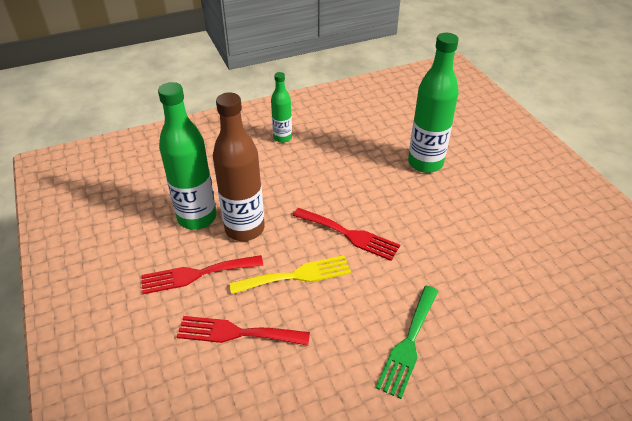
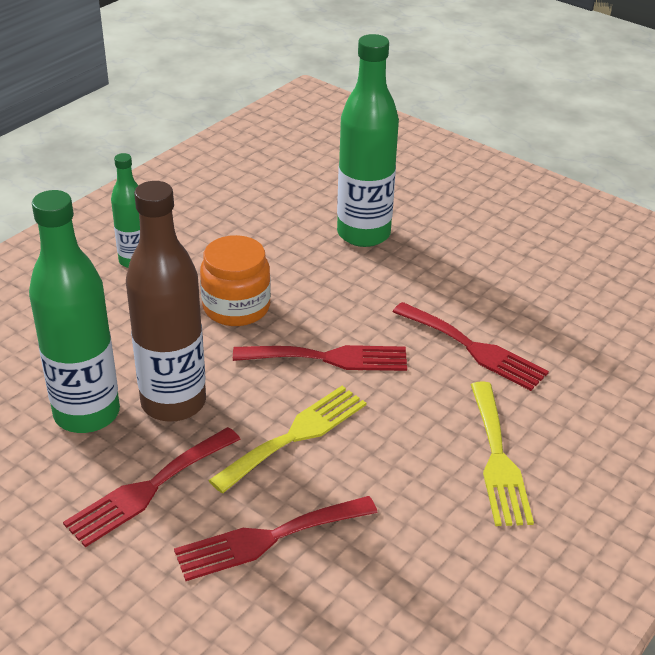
camera: 30 degrees left, 5 degrees down
(318, 184) = (236, 307): none -> orange jar
(408, 343) = (498, 459): green fork -> yellow fork
(444, 262) = (474, 348): none -> red fork

